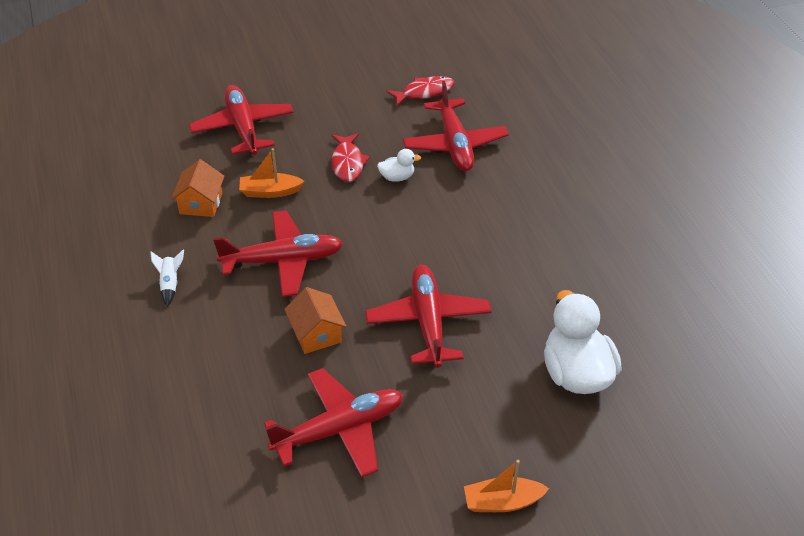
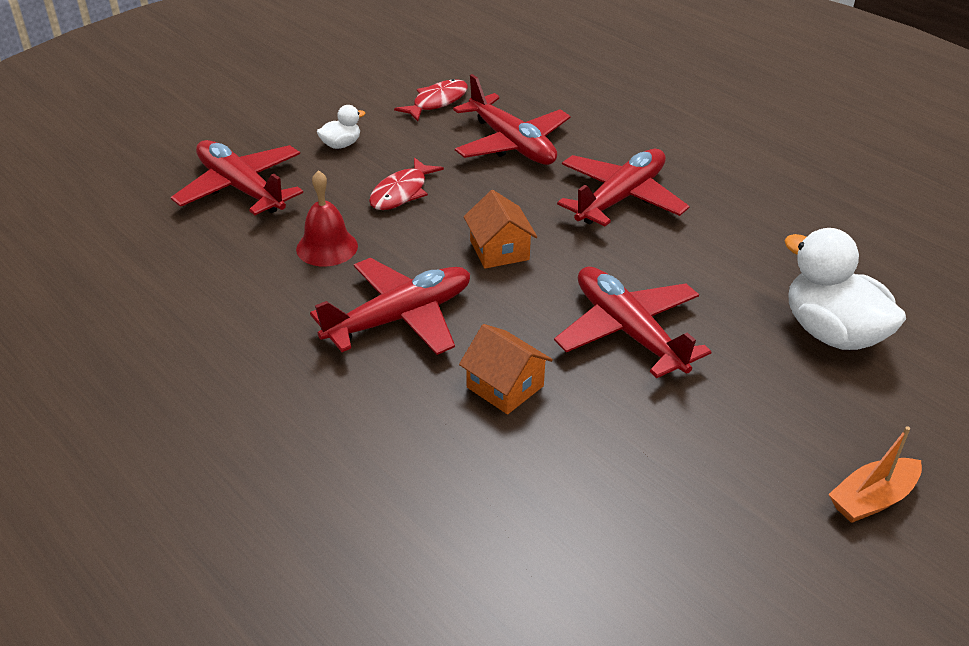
camera: 25 degrees left, 5 degrees down
(170, 284) = (267, 389): white rocket -> none
(201, 203) = (244, 284): orange house -> orange house (499, 250)
(270, 192) = (327, 247): orange boat -> red bell
(339, 429) = (619, 487): red plane -> red plane (621, 198)
(348, 163) = (401, 192): red fish -> red fish turned 60 degrees clockwise
(397, 177) = (472, 192): white duck -> white duck (341, 145)

